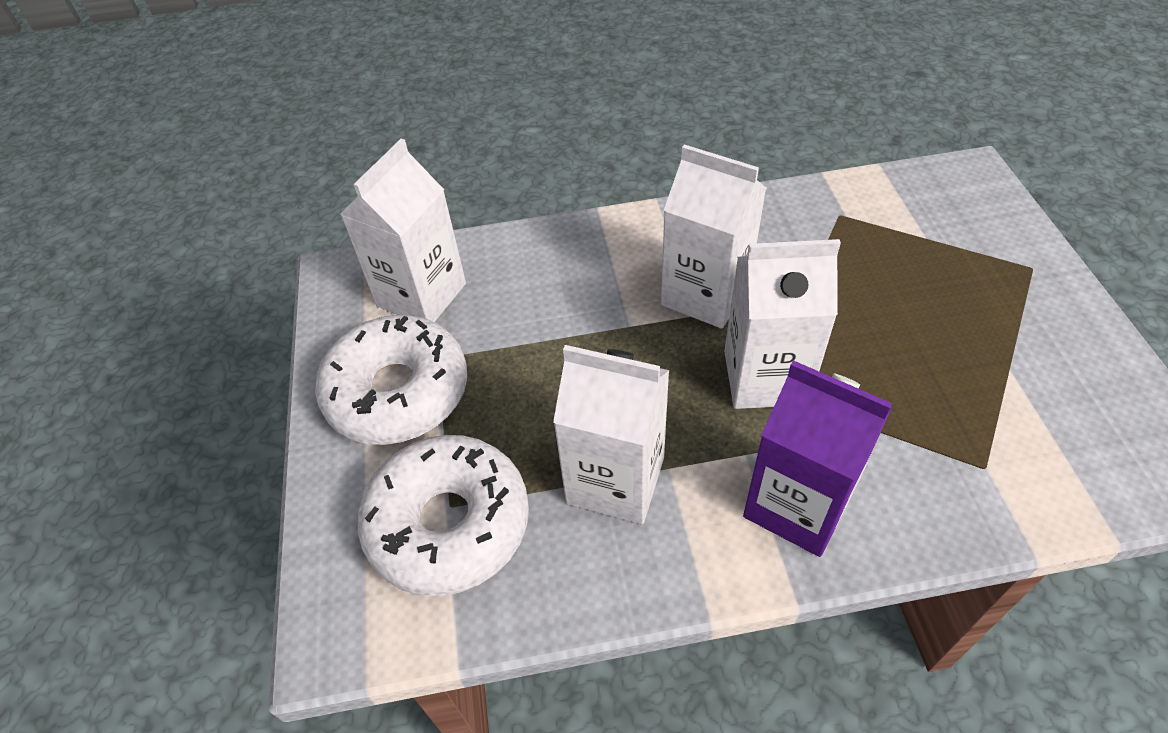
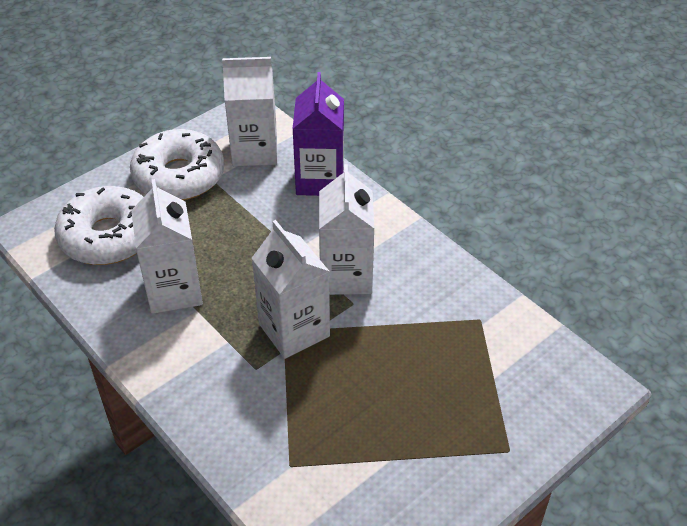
camera: 55 degrees right, 5 degrees down
(798, 505) = (204, 378): purple carton -> purple carton (320, 180)

